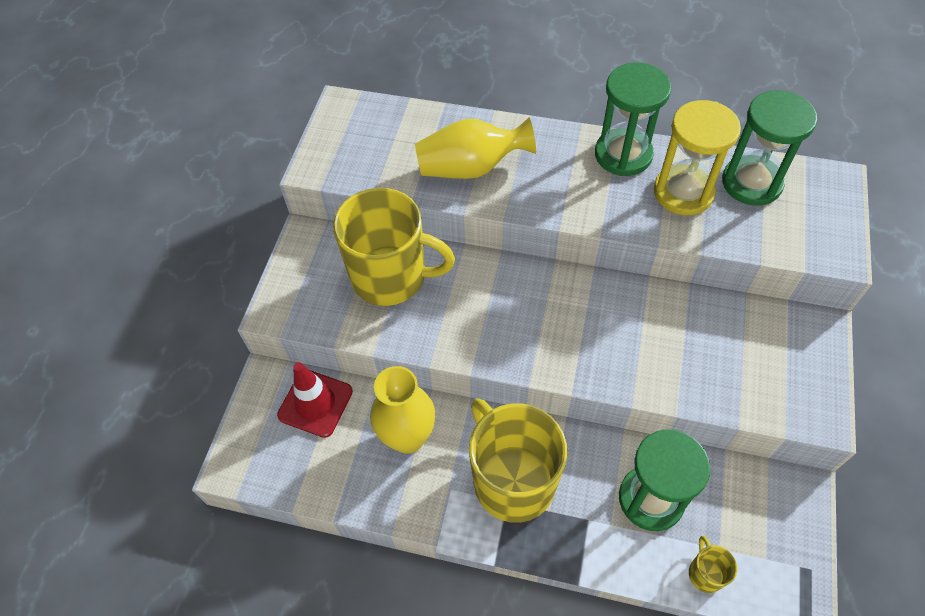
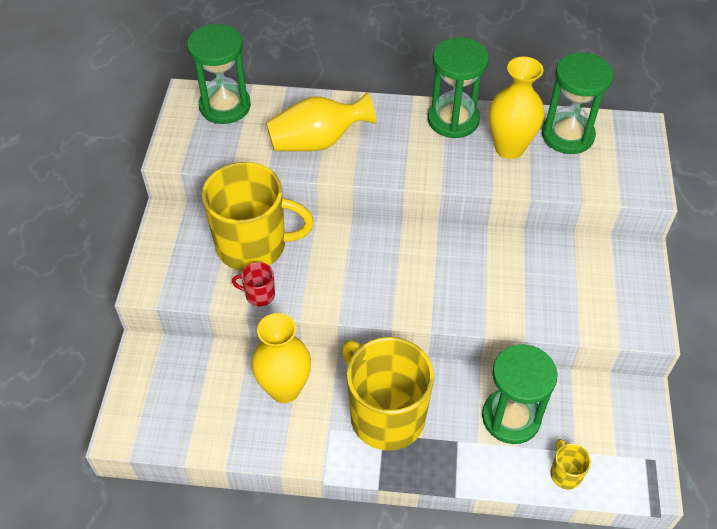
camera: 10 degrees left, 5 degrees down
(315, 403) = (193, 368): red traffic cone -> none
(377, 120) = (225, 106): none -> green hourglass
(390, 333) = (259, 295): none -> red mug
(683, 192) = (509, 148): yellow hourglass -> yellow vase

